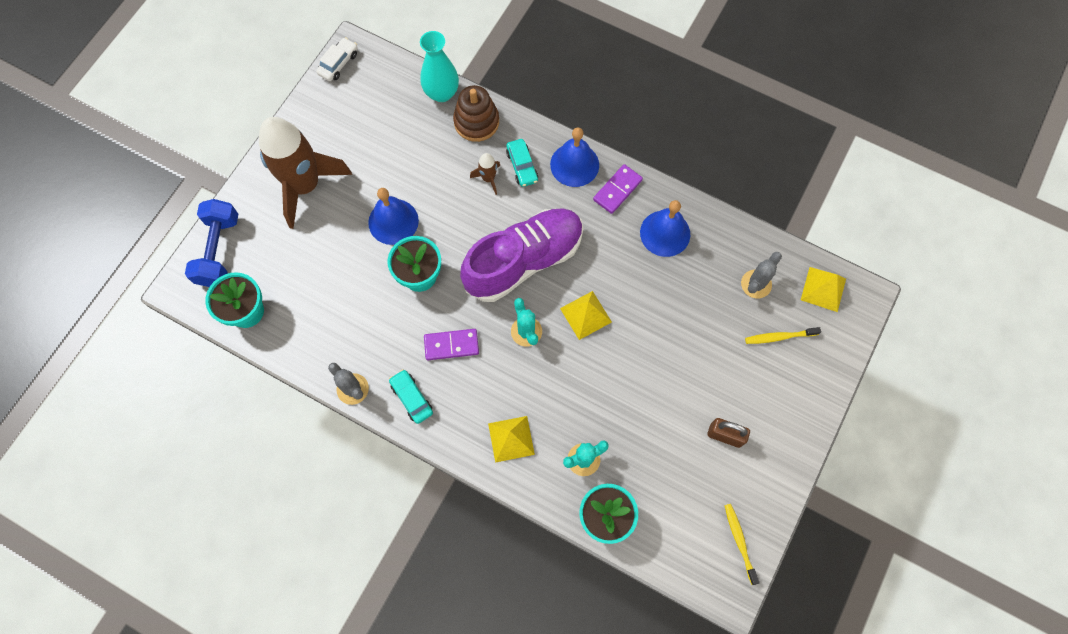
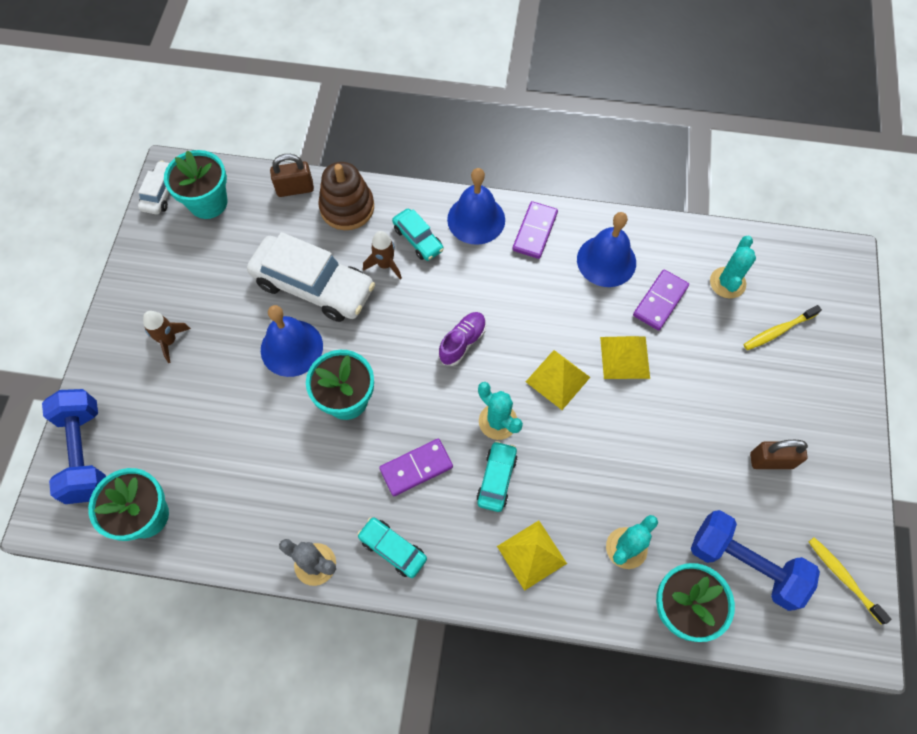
camera: 20 degrees left, 5 degrees down
(305, 185) = (169, 341): brown rocket -> brown rocket, size x0.40
(371, 83) = (208, 202): none -> turquoise flower pot
(427, 178) = (313, 286): none -> white car
(442, 93) = (295, 189): turquoise vase -> brown padlock
(508, 374) = (496, 479): none -> turquoise car
(524, 261) = (462, 342): purple shoe -> purple shoe, size x0.40
(668, 504) = (745, 564): none -> blue dumbbell
(694, 281) = (660, 301): none -> purple domino
(756, 284) = (727, 283): grey cactus -> turquoise cactus
(823, 289) = (799, 265): yellow pyramid -> yellow pyramid (625, 357)

